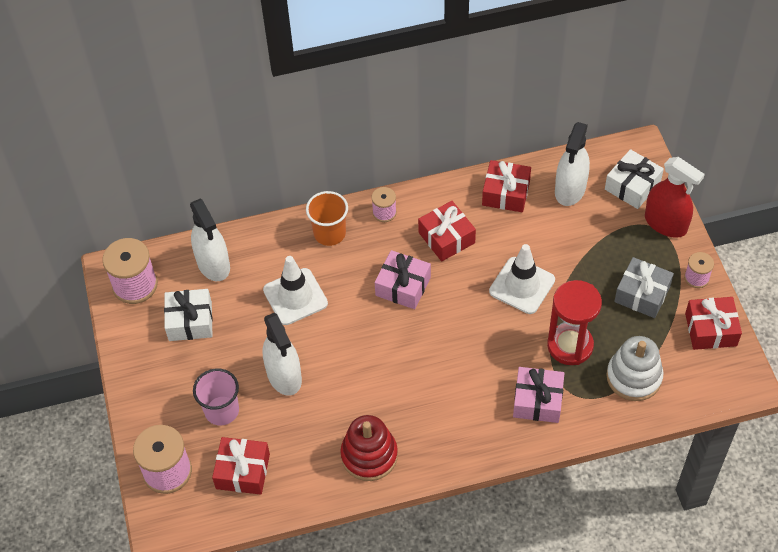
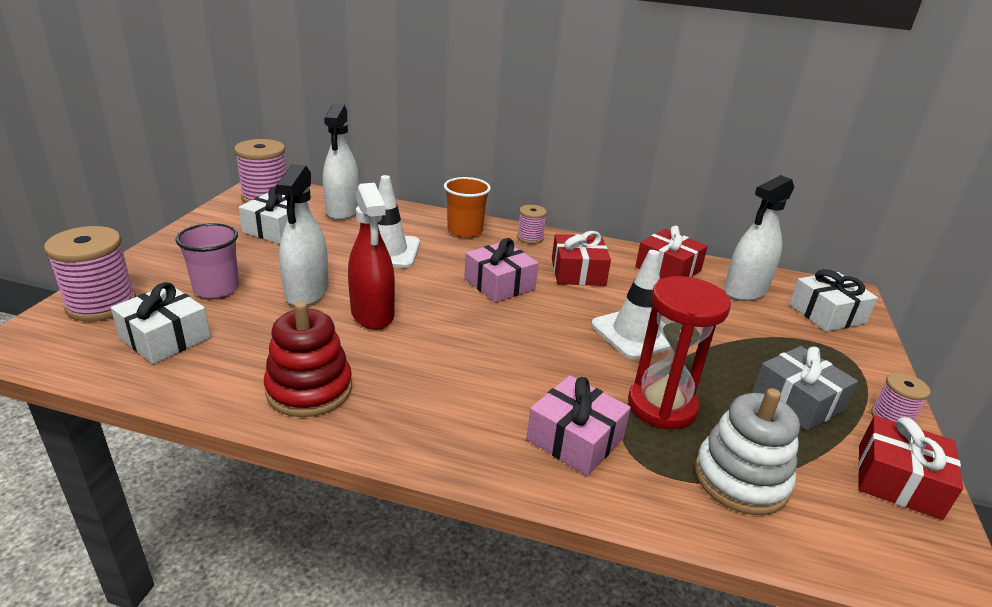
camera: 25 degrees right, 25 degrees down
(243, 471) = (165, 338): red gift -> white gift
(665, 223) = (860, 355): red spray bottle -> red spray bottle (372, 314)

